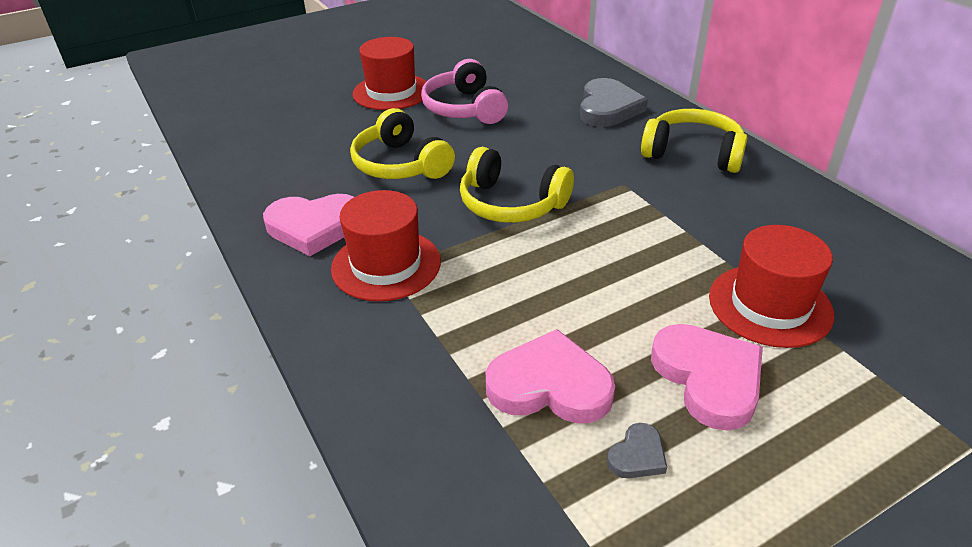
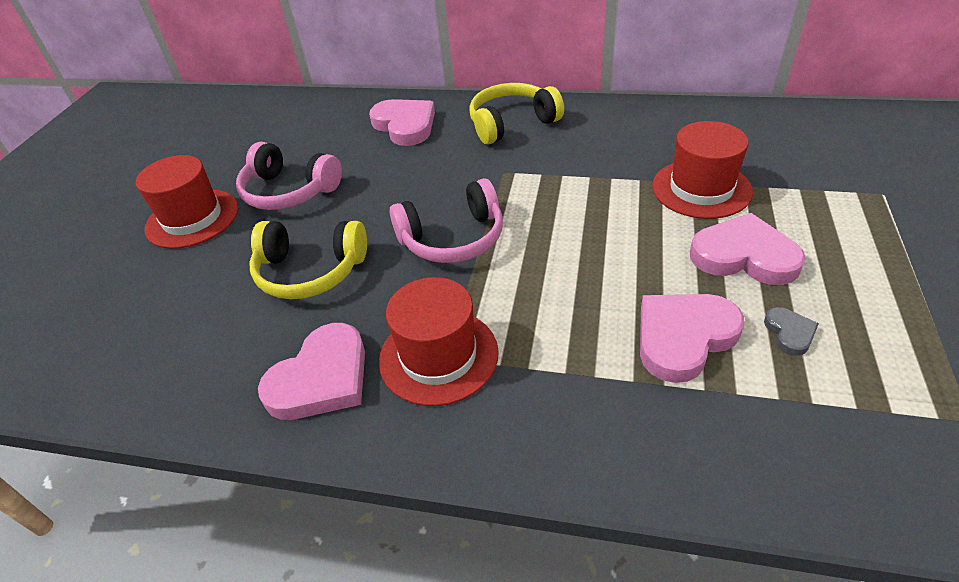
camera: 45 degrees left, 5 degrees up
(511, 203) = (453, 238): yellow headphones -> pink headphones
(608, 108) = (405, 125): grey heart -> pink heart

